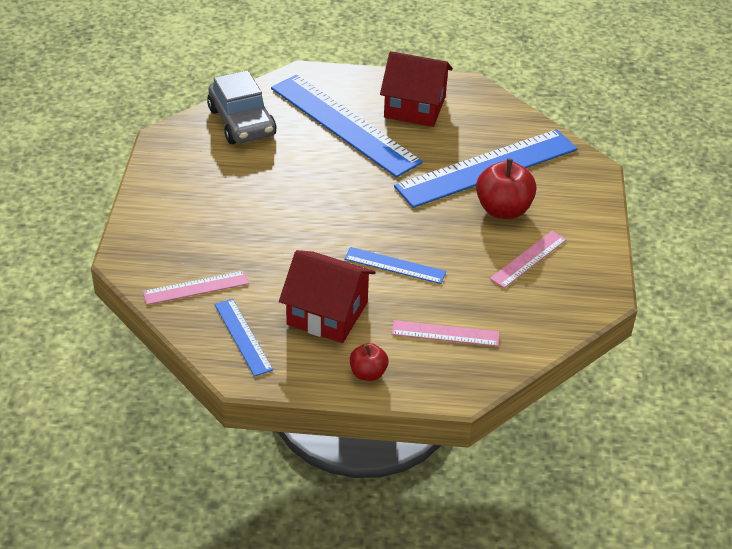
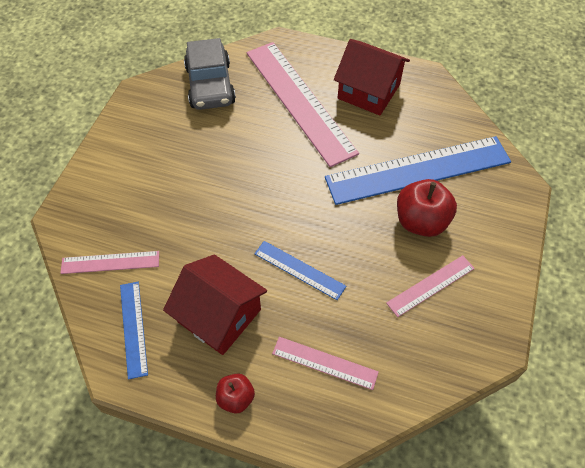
camera: 15 degrees right, 15 degrees up
(344, 124) = (299, 101): blue ruler -> pink ruler

